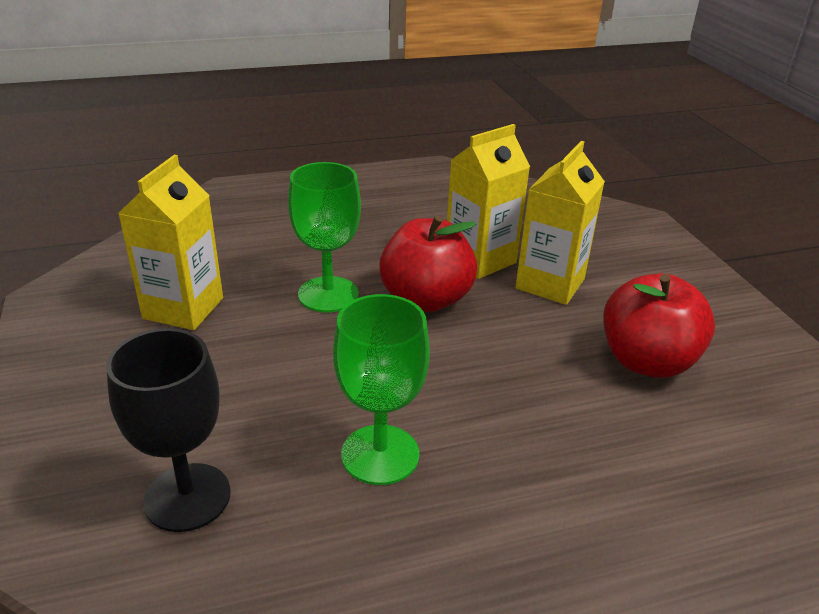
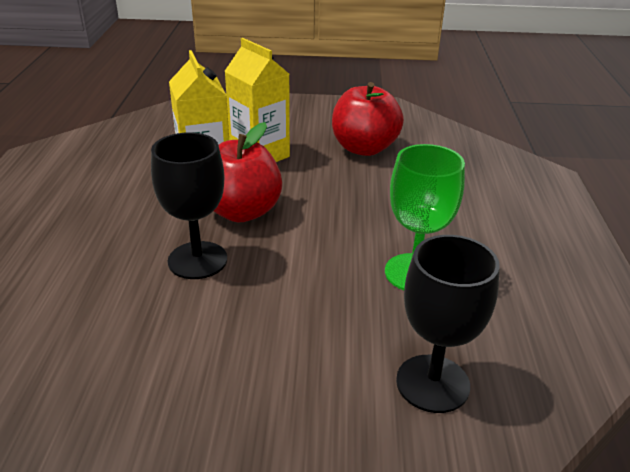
camera: 70 degrees left, 0 degrees up
(183, 308) = (152, 361): yellow carton -> none
(328, 294) = (197, 260): green goblet -> black goblet

